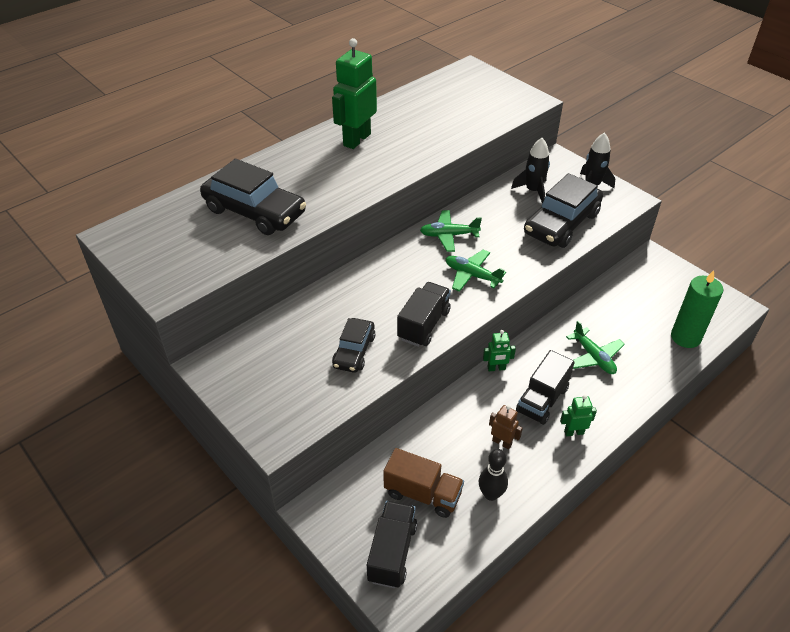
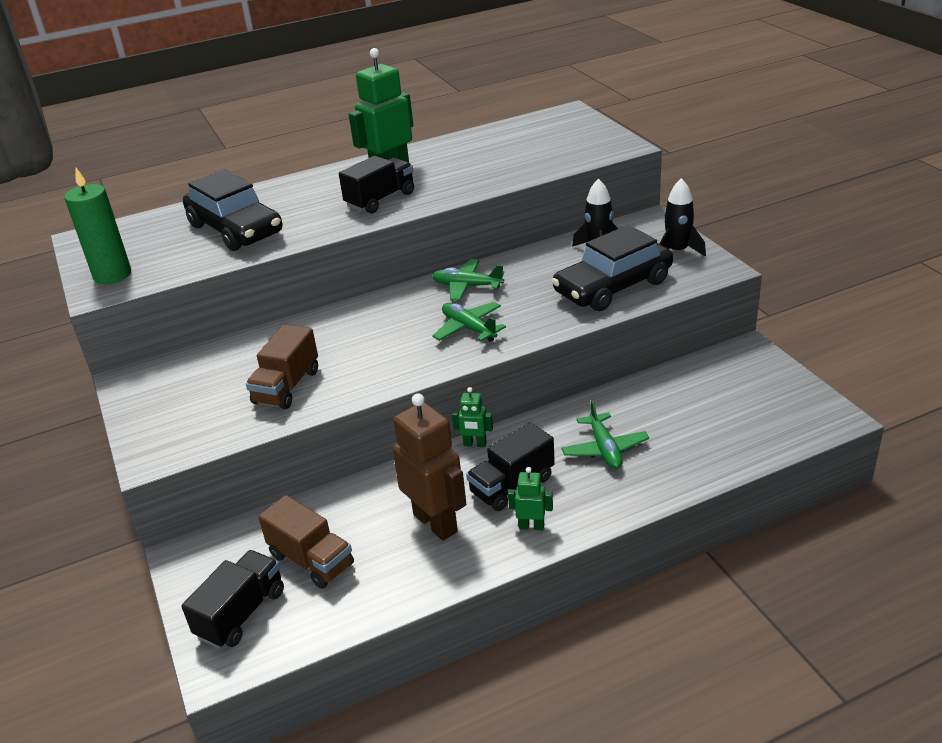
camera: 20 degrees right, 10 degrees down
(354, 351) = (287, 387): black car -> brown truck
(424, 325) = (381, 371): black truck -> black truck (380, 200)
(491, 494) = (390, 575): black bowling pin -> none
(502, 442) = (436, 522): brown robot -> brown robot, size x2.09
(685, 337) = (742, 443): green candle -> green candle (112, 275)

